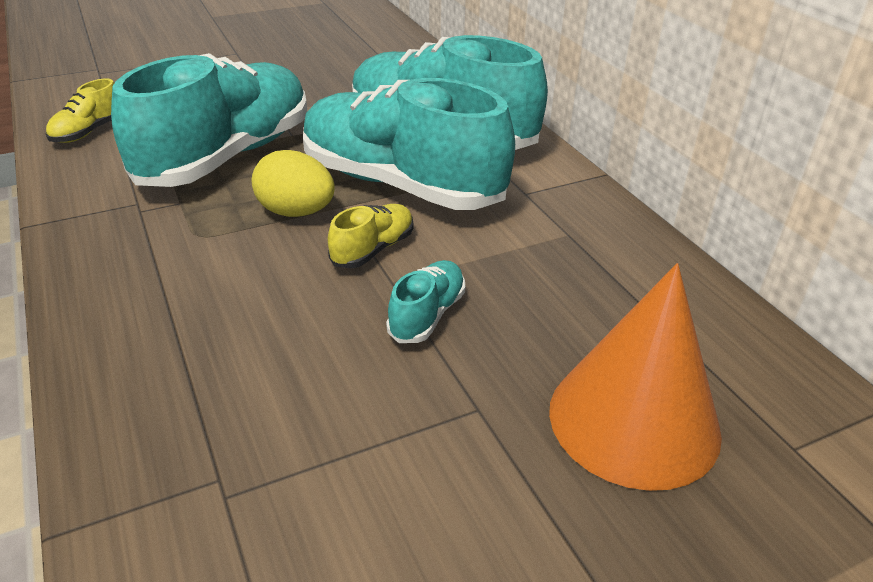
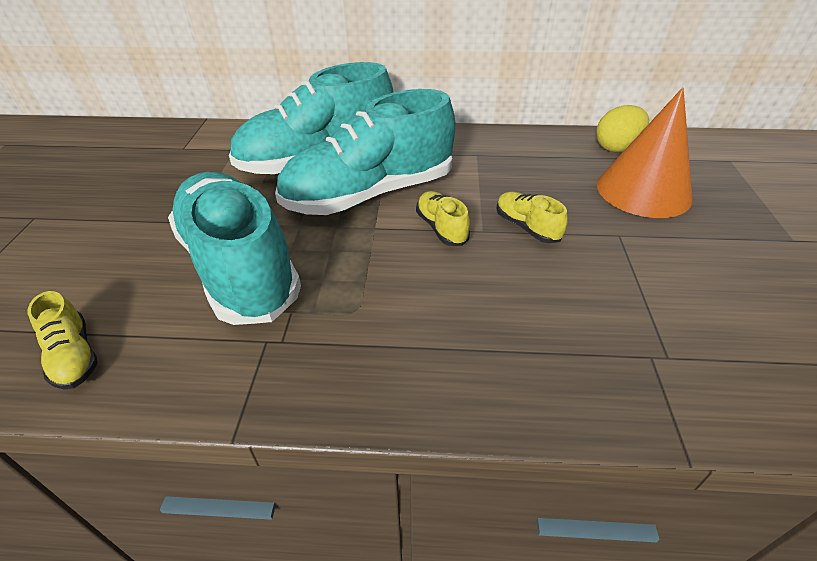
camera: 60 degrees left, 5 degrees up
(296, 212) = (365, 250): yellow egg -> yellow egg (616, 148)
(427, 315) = (527, 227): turquoise shoe -> yellow shoe

